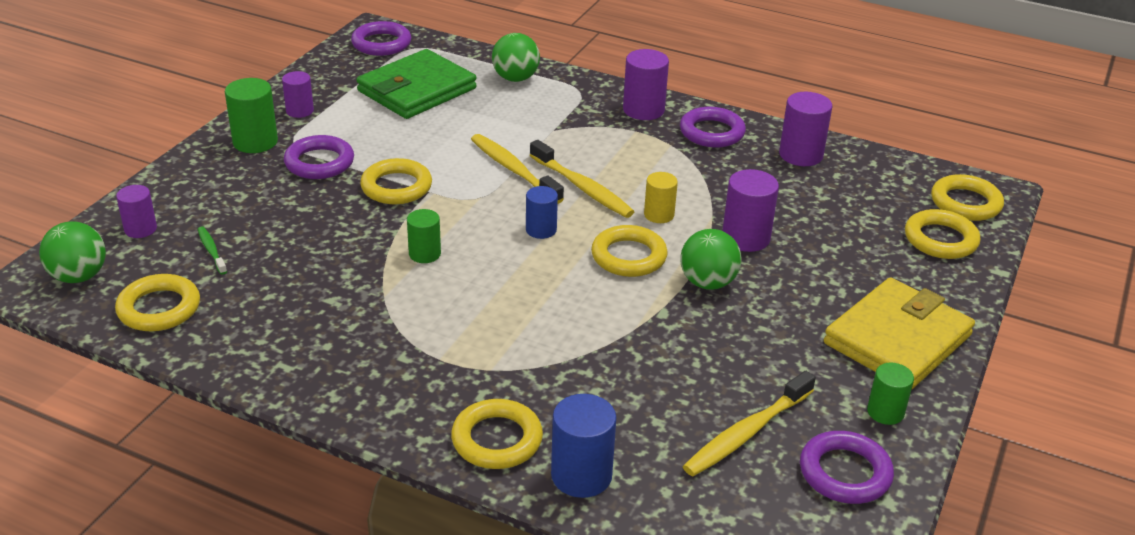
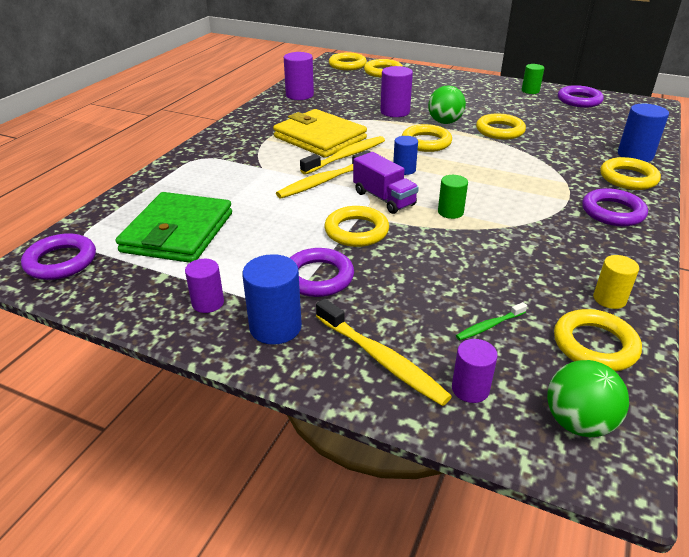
camera: 90 degrees left, 0 degrees up
(255, 142) = (275, 327): green cylinder -> blue cylinder
(417, 90) = (178, 232): green wallet -> green wallet turned 60 degrees clockwise
(465, 209) = (384, 198): none -> purple truck
(515, 78) = (170, 184): green ball -> none
(643, 110) = (236, 136): purple cylinder -> none
(659, 215) = (375, 133): yellow cylinder -> yellow cylinder (609, 299)
(677, 336) = (500, 131): none -> yellow ring
(712, 132) = (270, 116): purple ring -> purple ring (612, 212)
(747, 433) = (568, 117): yellow toothbrush -> yellow toothbrush (381, 359)
(897, 339) = (473, 85): yellow wallet -> yellow wallet (320, 138)

